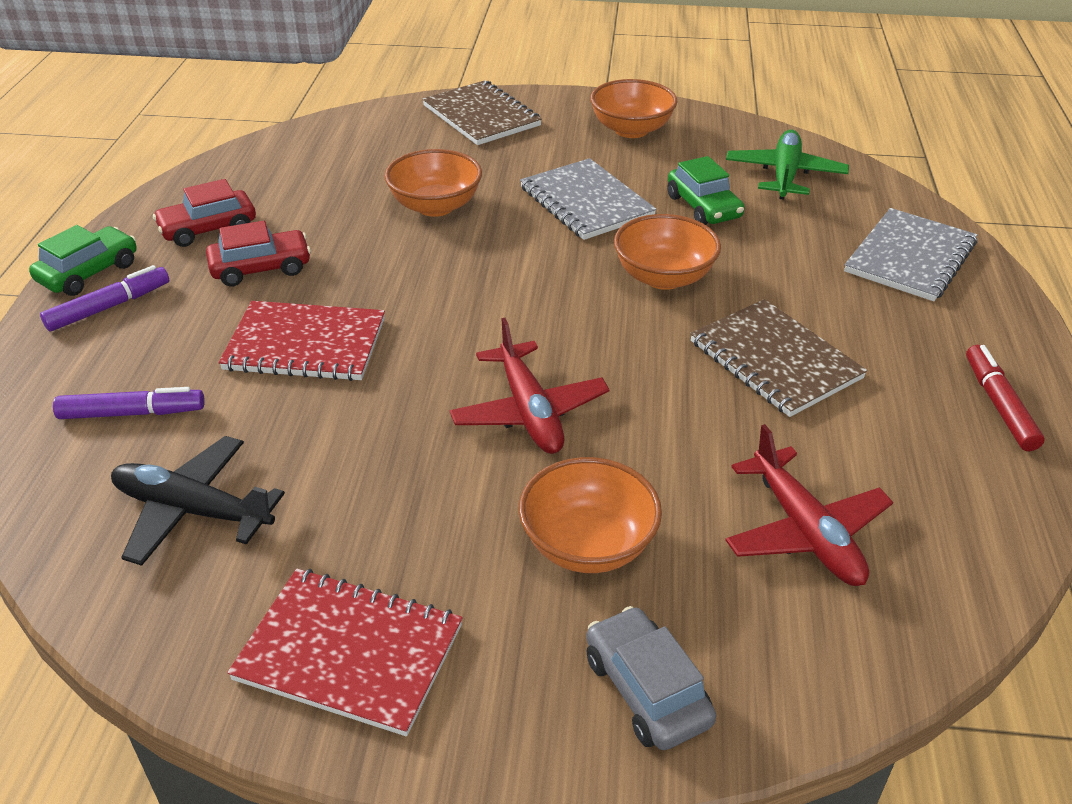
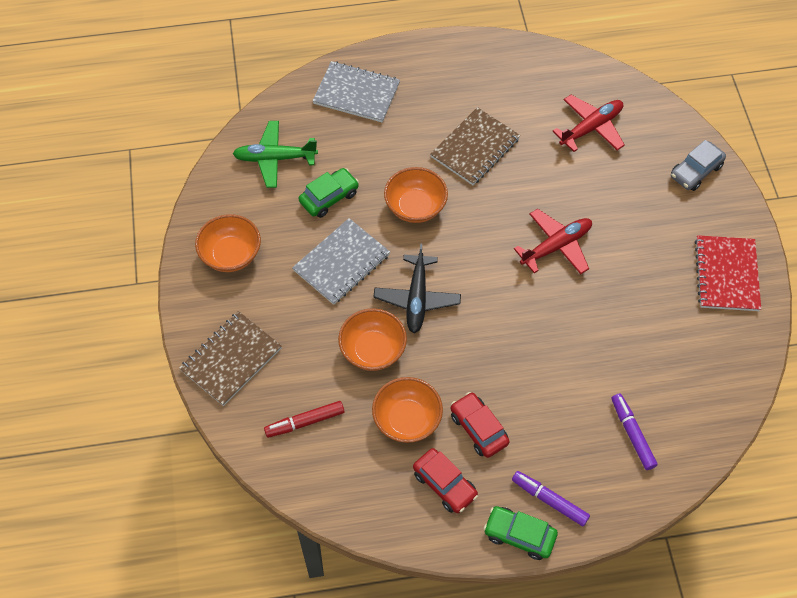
camera: 105 degrees left, 20 degrees up
(192, 510) = (682, 370): black plane -> black plane (417, 299)
(305, 344) = (543, 371): red notebook -> none
(588, 544) = (632, 204): orange bowl -> orange bowl (407, 419)
(998, 405) = (477, 60): red marker -> red marker (305, 422)

